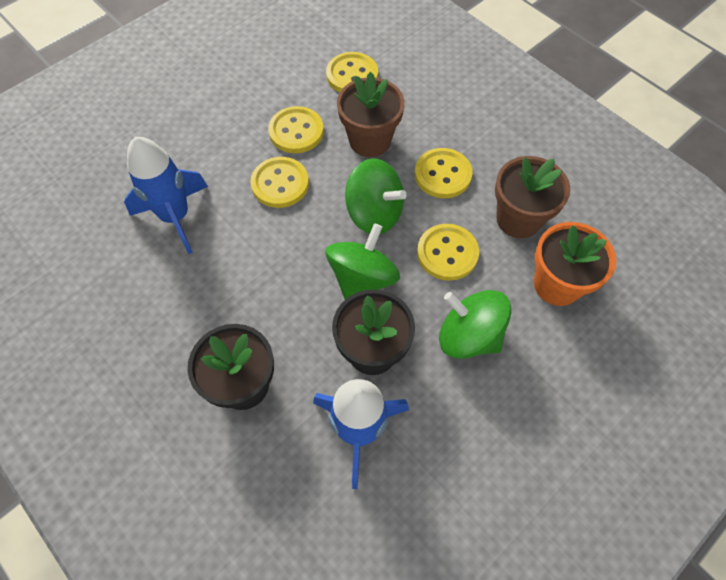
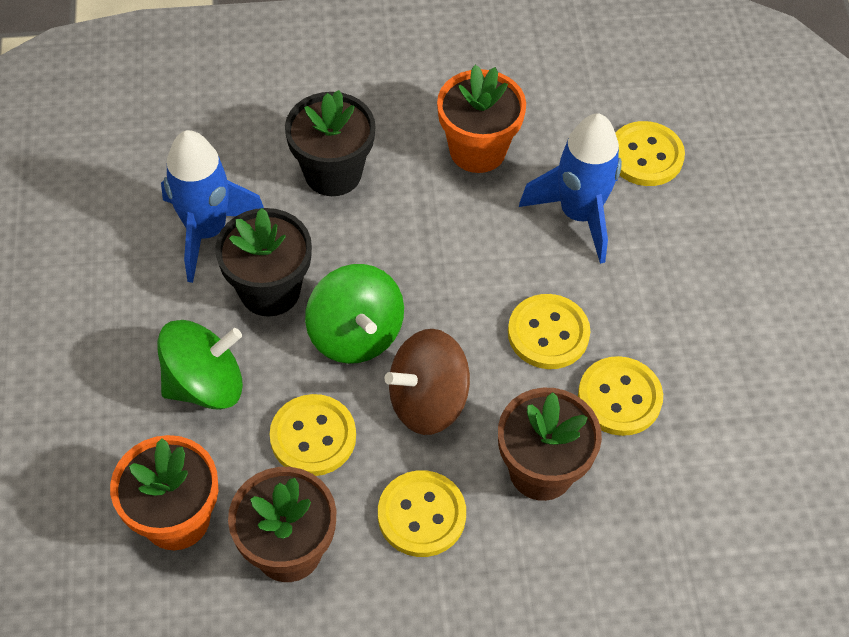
camera: 125 degrees right, 5 degrees down
(157, 305) = (477, 150): none -> orange flower pot
(352, 75) = (676, 528): yellow button -> yellow button (645, 156)
(374, 213) = (428, 401): green spinning top -> brown spinning top

